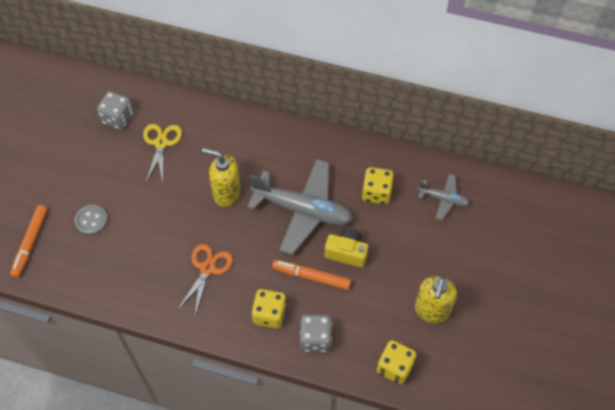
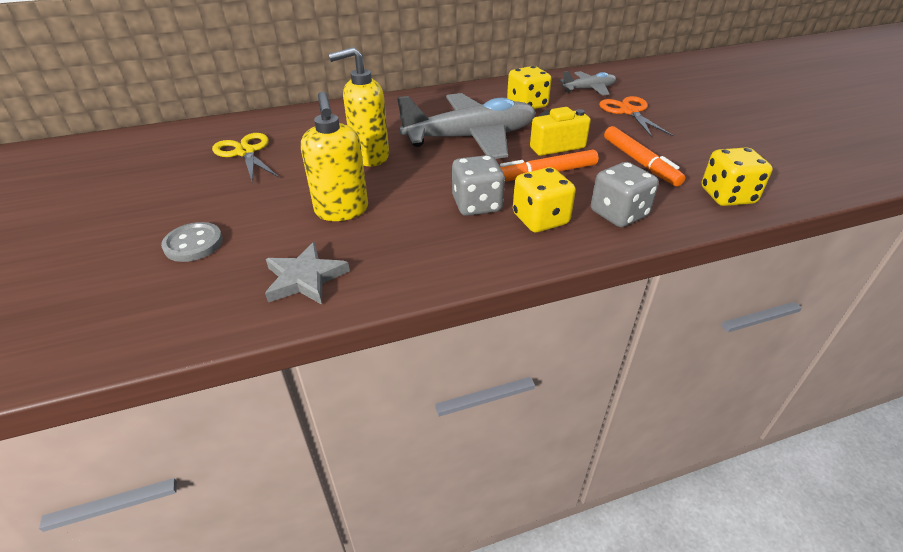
camera: 35 degrees left, 20 degrees down
(30, 243) = (91, 309): orange marker -> orange marker (640, 162)
(118, 118) = (166, 154): grey dice -> grey dice (477, 205)
(125, 282) = (305, 278): none -> grey star
(207, 268) = (414, 217): orange scissors -> orange scissors (629, 112)
(431, 311) = (690, 147): yellow soap dispenser -> yellow soap dispenser (342, 211)

